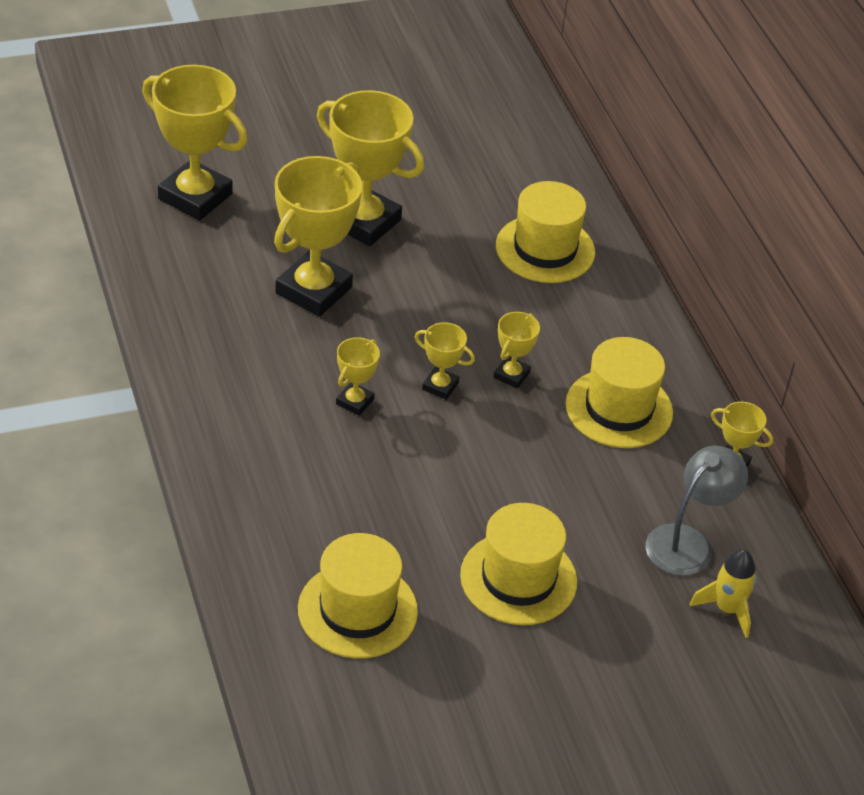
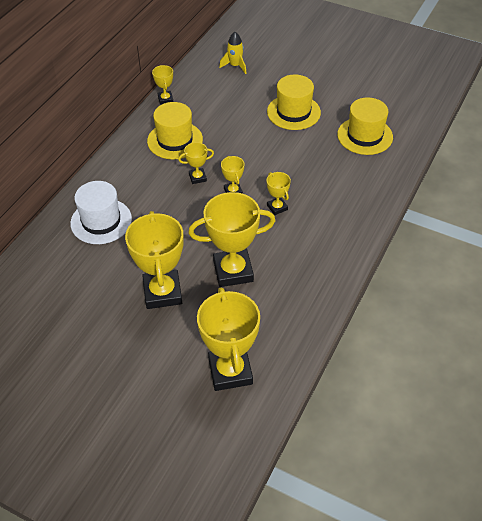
camera: 130 degrees left, 5 degrees up
(355, 402) = (277, 207): yellow trophy -> yellow trophy turned 75 degrees clockwise
(545, 249) = (101, 221): yellow hat -> white hat
(688, 542) = (218, 88): grey lamp -> none

